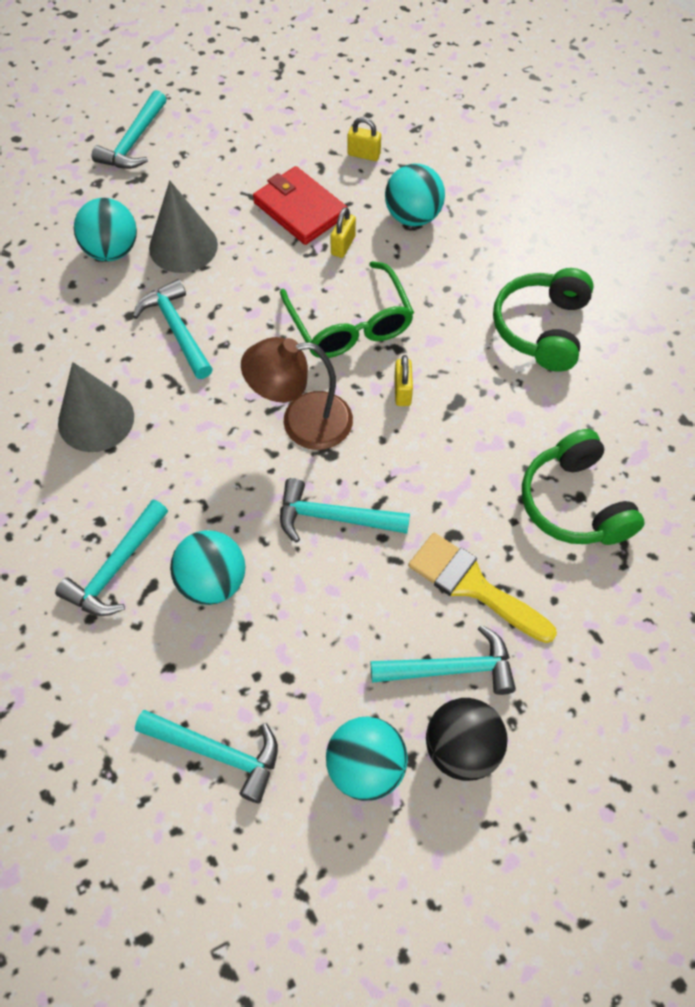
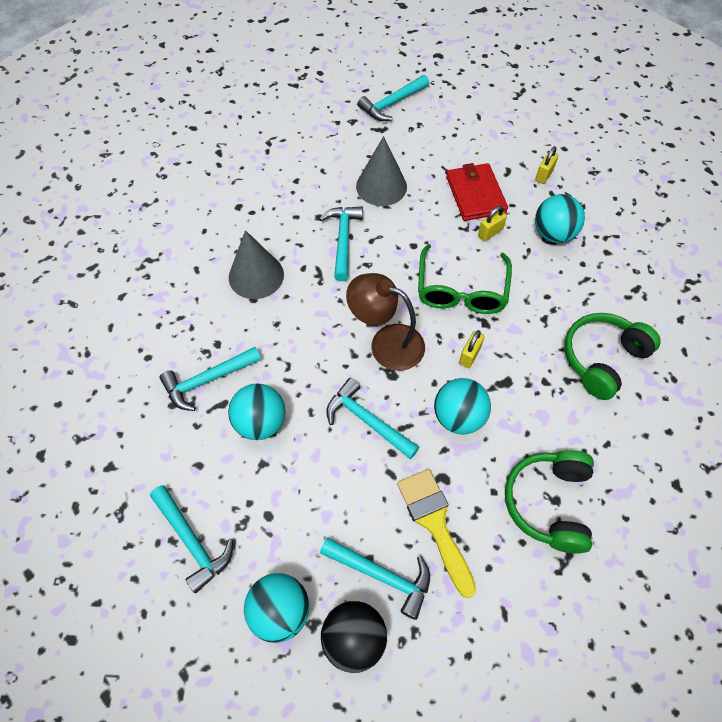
camera: 30 degrees right, 0 degrees up
(111, 251) = (334, 169): turquoise ball -> turquoise ball (458, 417)
(364, 154) = (544, 175): yellow padlock -> yellow padlock turned 75 degrees clockwise

